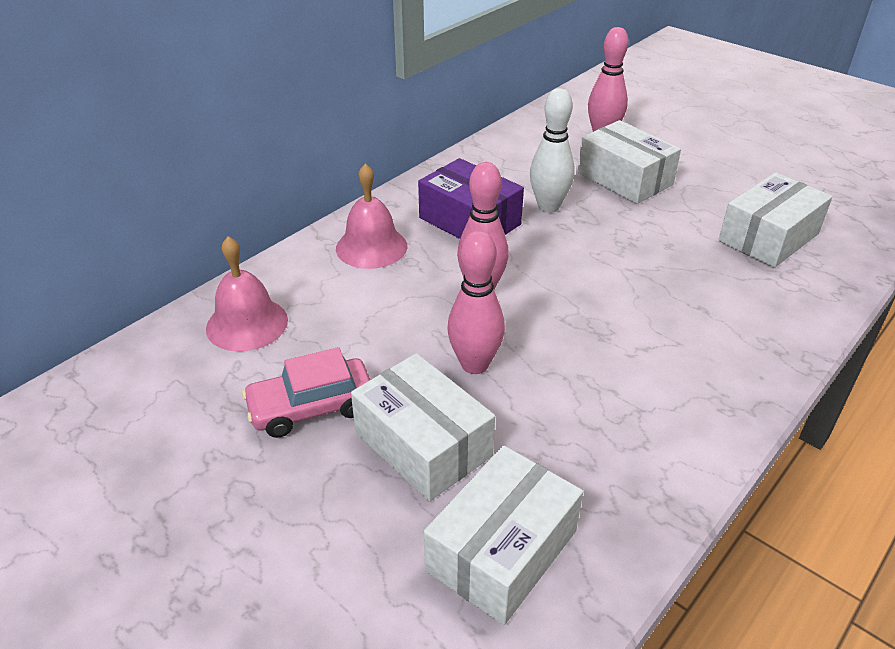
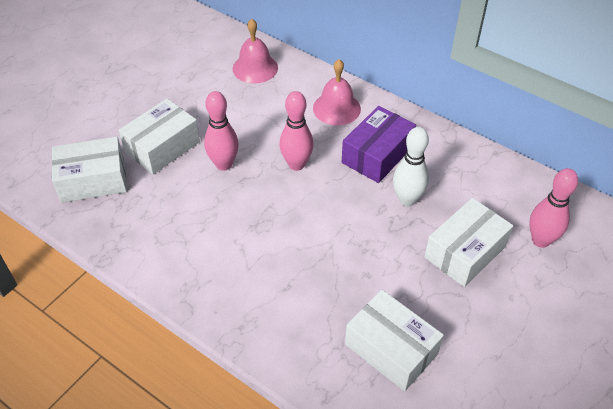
camera: 85 degrees right, 10 degrees up
(311, 407) = (189, 102): pink car -> none
(502, 550) = (93, 180): white box -> white box turned 45 degrees counterclockwise

